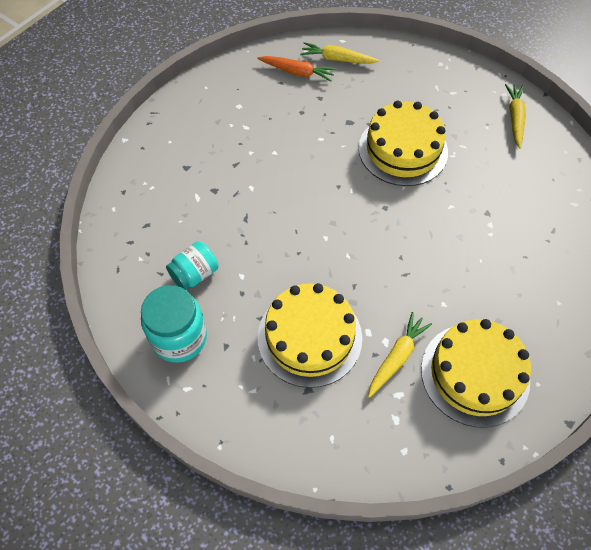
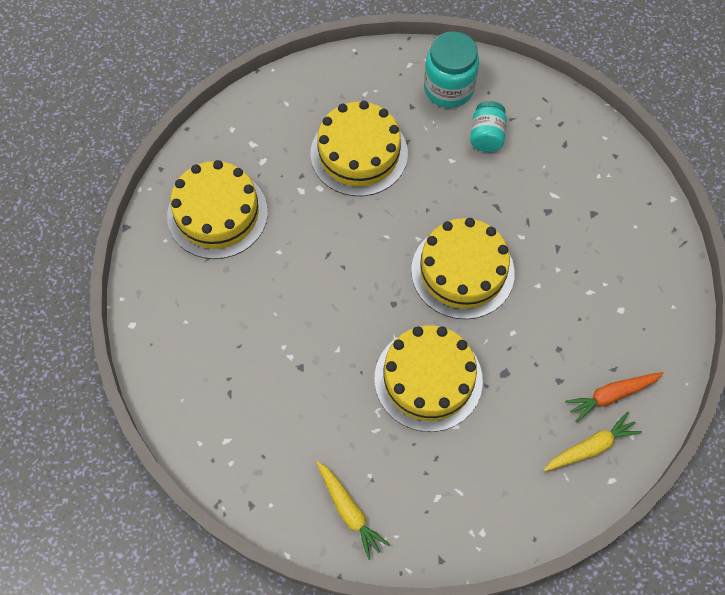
camera: 140 degrees right, 5 degrees up
(316, 194) = (462, 271): none -> yellow cake
(397, 357) = (284, 185): yellow carrot -> none

